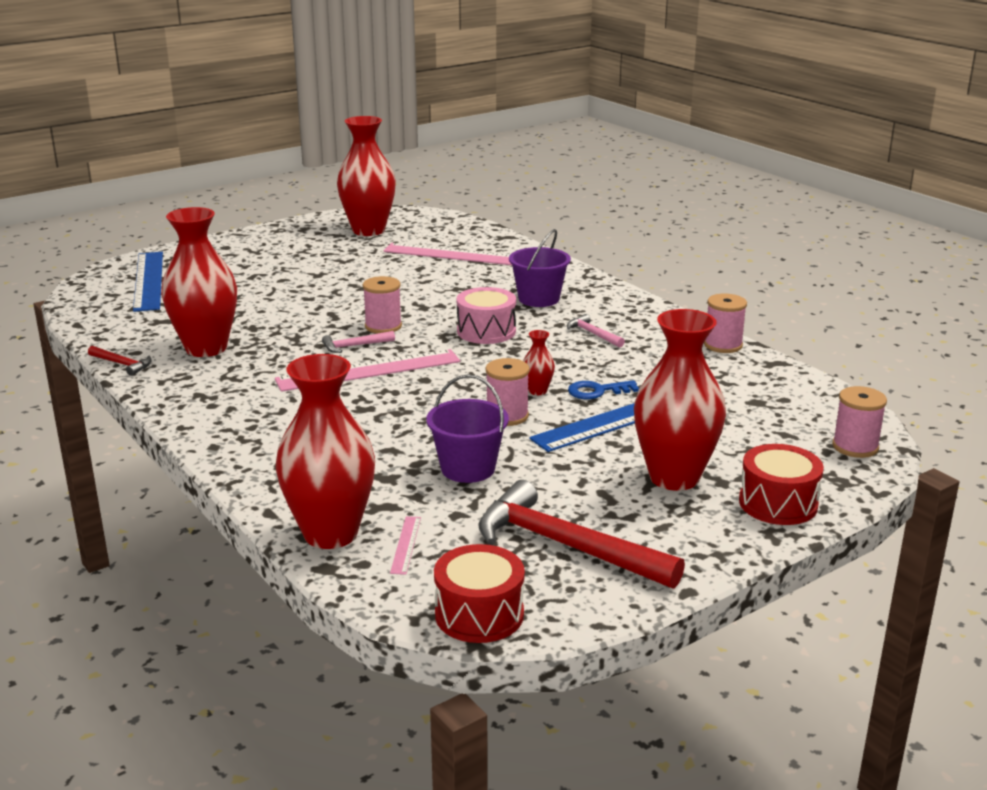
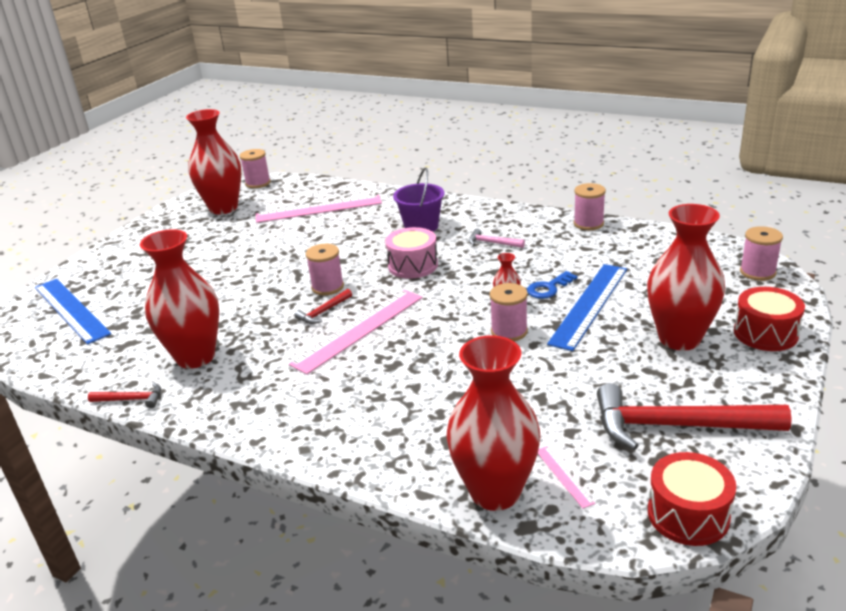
camera: 25 degrees left, 5 degrees up
(354, 346) = (323, 312): pink hammer -> red hammer
(426, 216) = (258, 183): none -> pink spool
(468, 468) = (532, 388): purple bucket -> none

